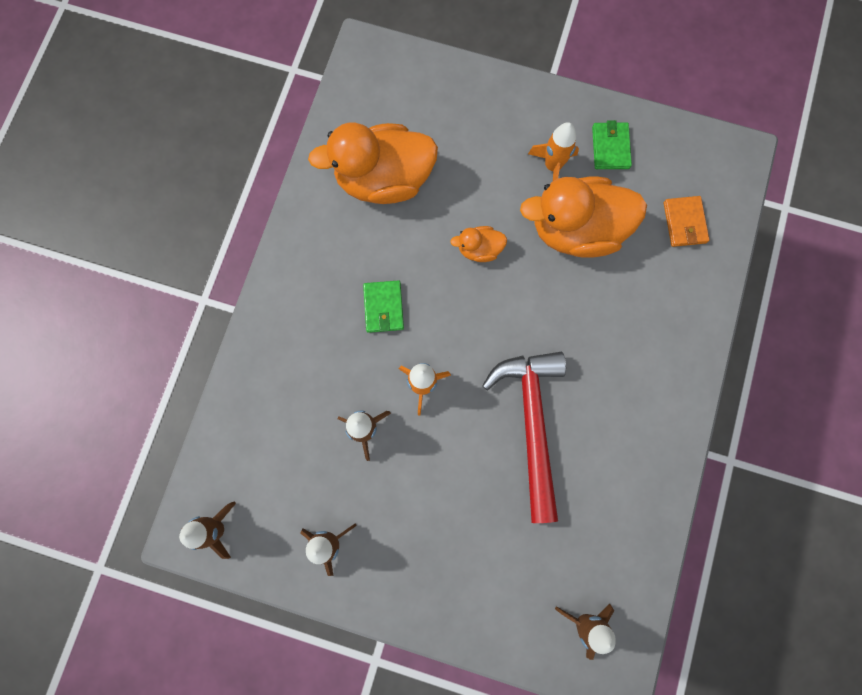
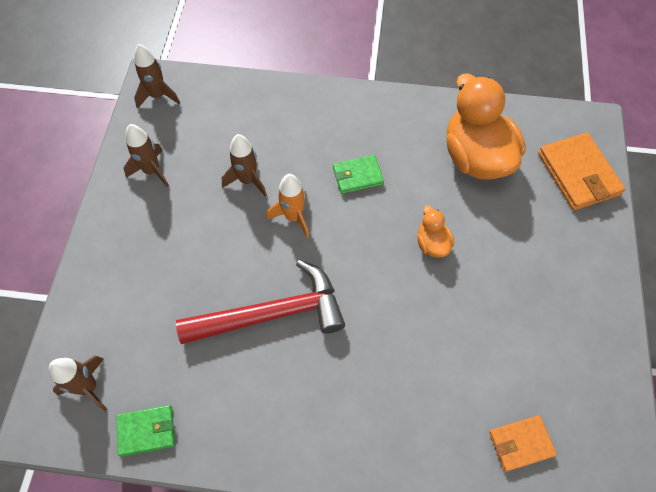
camera: 80 degrees right, 15 degrees down
(424, 87) = (578, 174): none -> orange wallet
(552, 166) = (538, 297): orange rocket -> none
(576, 230) = (477, 329): orange duck -> none
(610, 147) = (580, 352): green wallet -> green wallet (146, 431)

